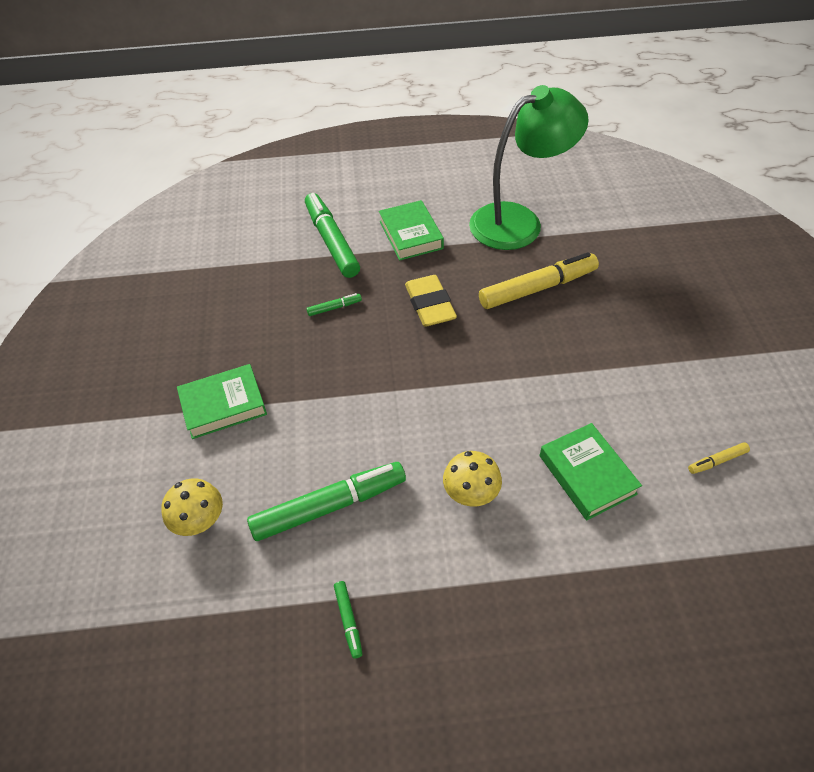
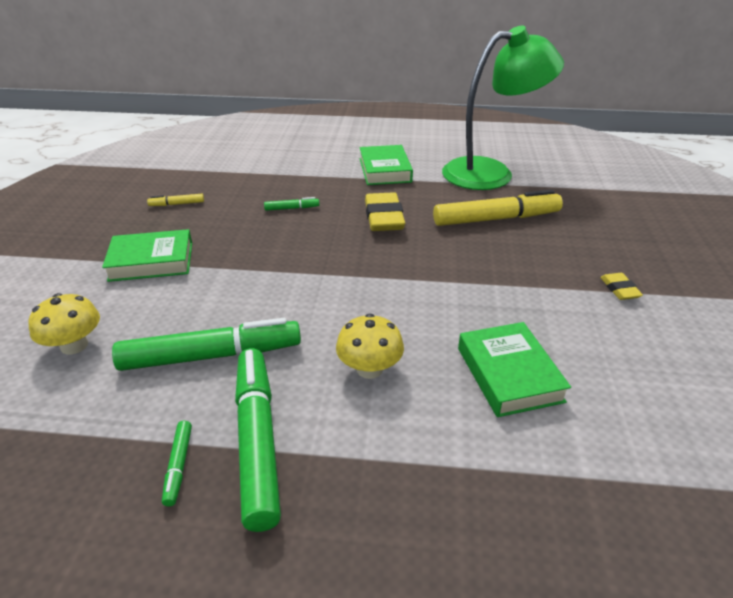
camera: 10 degrees right, 15 degrees down
(332, 241) = (310, 166): green marker -> green marker (257, 440)
(662, 360) = (619, 289): none -> yellow eraser
(717, 461) = (672, 386): yellow marker -> yellow marker (177, 204)

